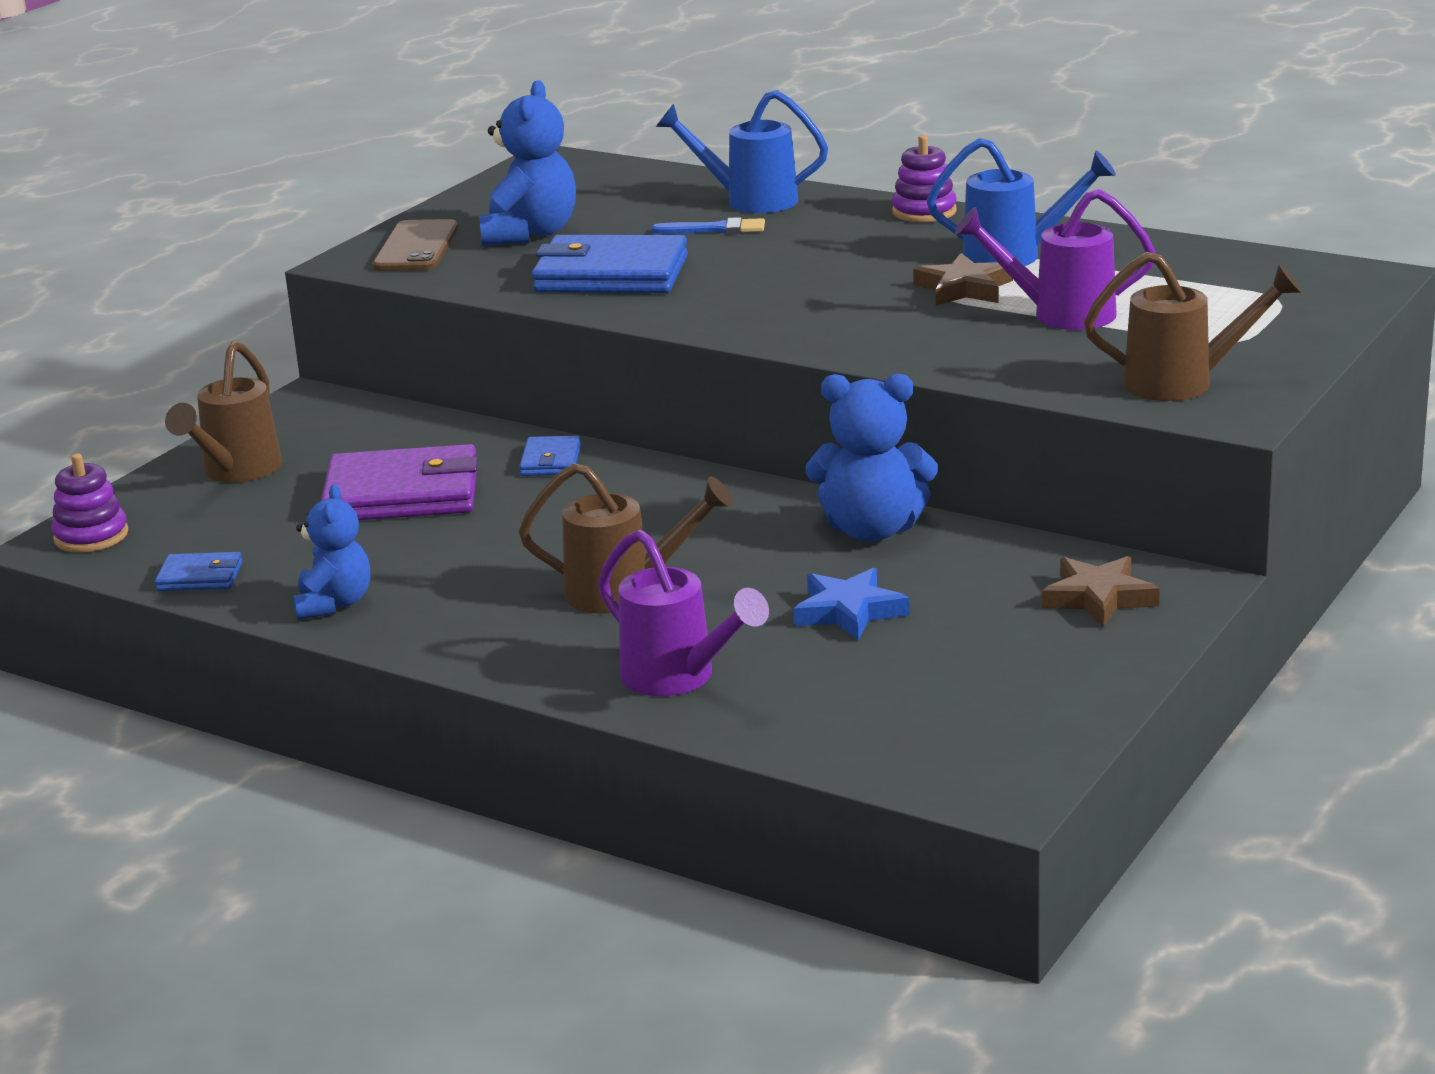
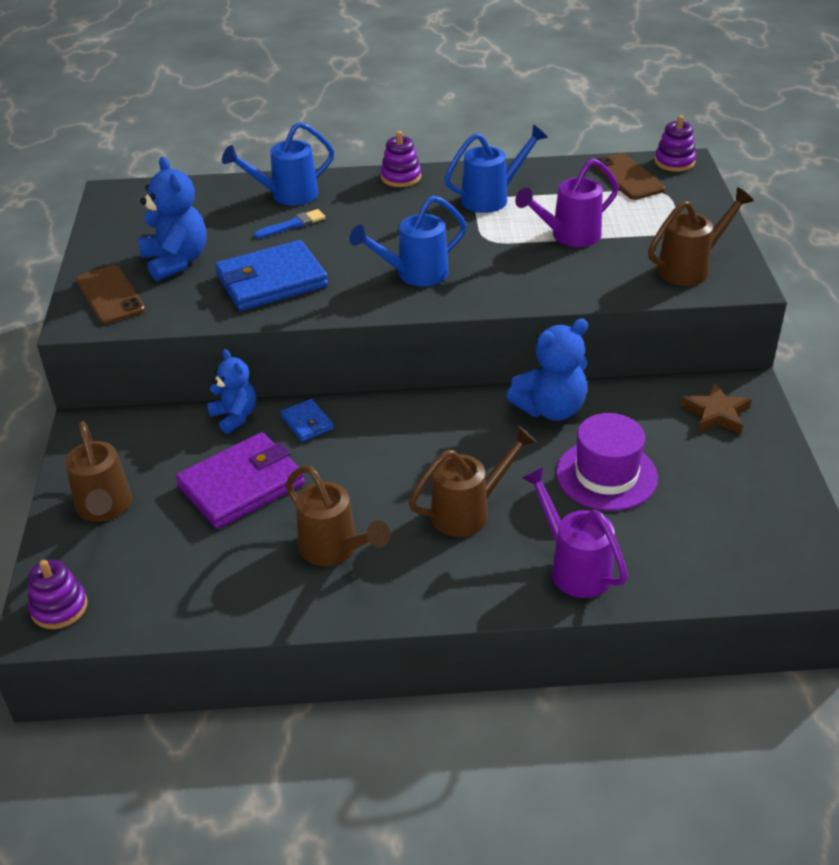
camera: 35 degrees left, 15 degrees up
(200, 577) = (181, 611): blue wallet -> none
(334, 604) = (300, 596): blue teddy bear -> blue teddy bear (235, 416)
(425, 578) = (335, 550): none -> brown watering can
(679, 679) = (573, 566): purple watering can -> purple watering can turned 135 degrees counterclockwise
(791, 306) = (414, 274): none -> blue watering can
(849, 611) = (606, 475): blue star -> purple hat
(964, 288) = (494, 231): brown star -> none
(1251, 274) = (627, 177): none -> brown phone
(1354, 272) = (674, 162): none -> purple stacking toy

